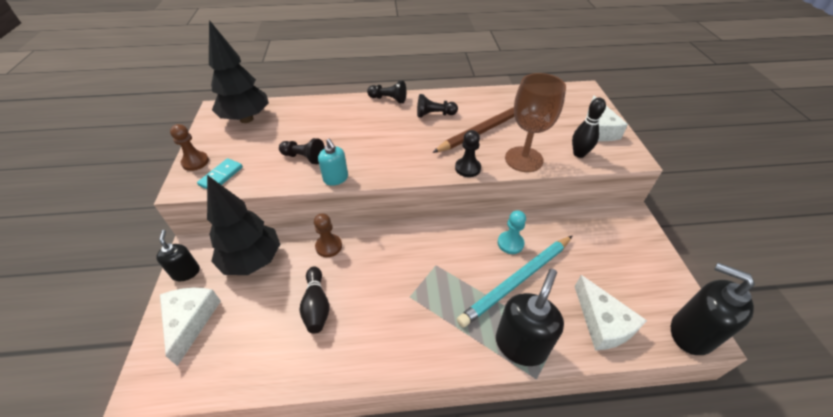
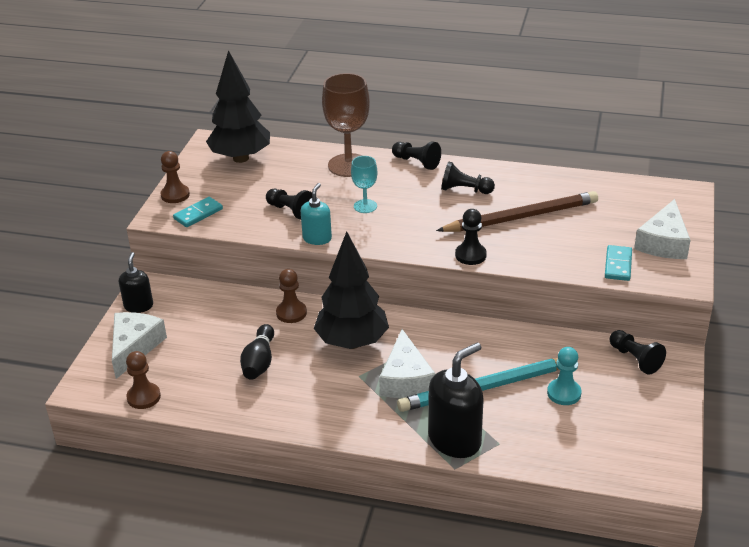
camera: 20 degrees right, 10 degrees down
(211, 381) = (144, 397): none -> brown pawn
(253, 261) = (207, 310): black tree -> black tree (352, 342)
(336, 178) = (317, 238): turquoise soap dispenser -> turquoise soap dispenser turned 150 degrees counterclockwise
(364, 142) = (365, 206): none -> turquoise goblet
(510, 243) = (499, 352): turquoise pawn -> turquoise pawn (564, 393)
(524, 159) = (544, 258): brown goblet -> brown goblet (348, 165)
(579, 154) = (618, 265): black bowling pin -> turquoise domino
(602, 323) = (558, 444): white cheese -> white cheese (406, 379)
(608, 224) = (635, 359): none -> black pawn
(690, 333) = (653, 474): black soap dispenser -> none

